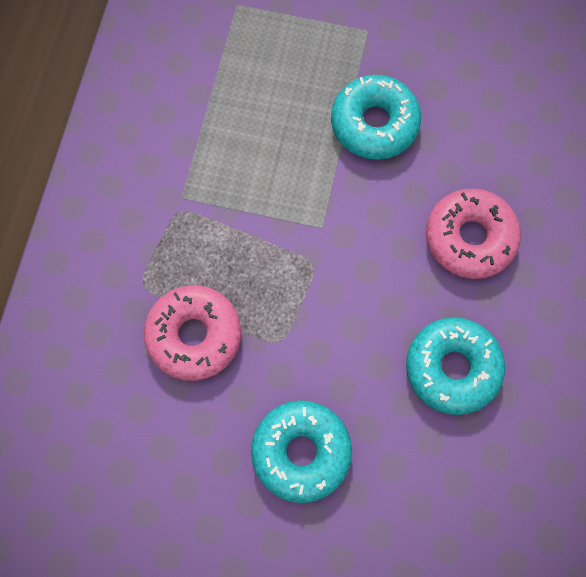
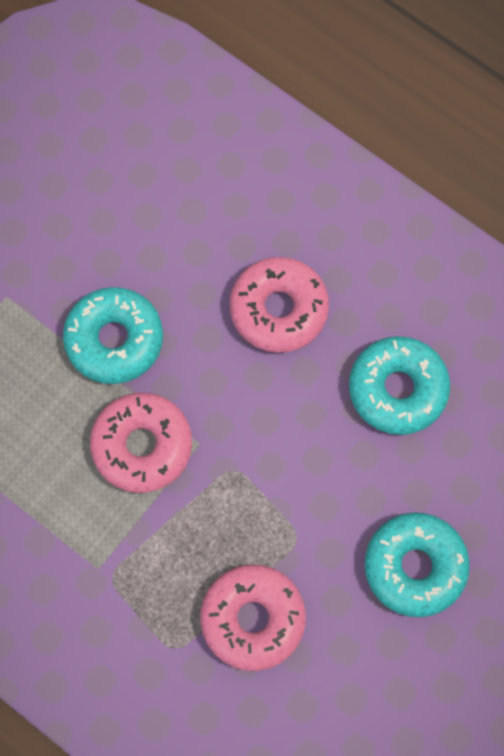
camera: 65 degrees left, 0 degrees up
(297, 184) = (142, 446): none -> pink donut

